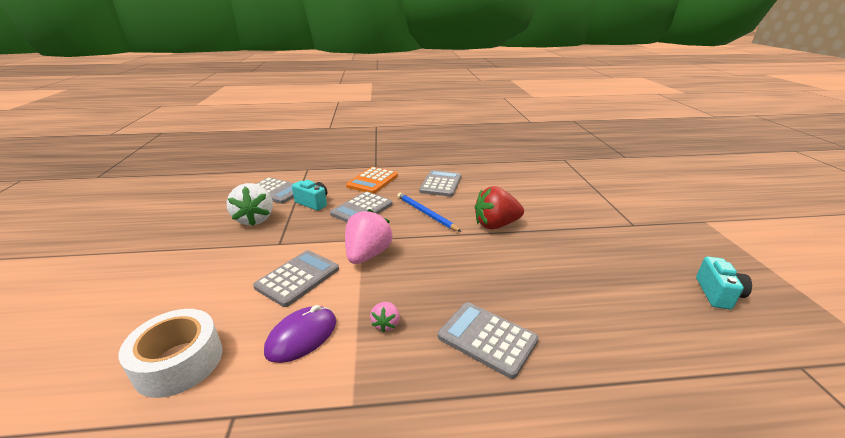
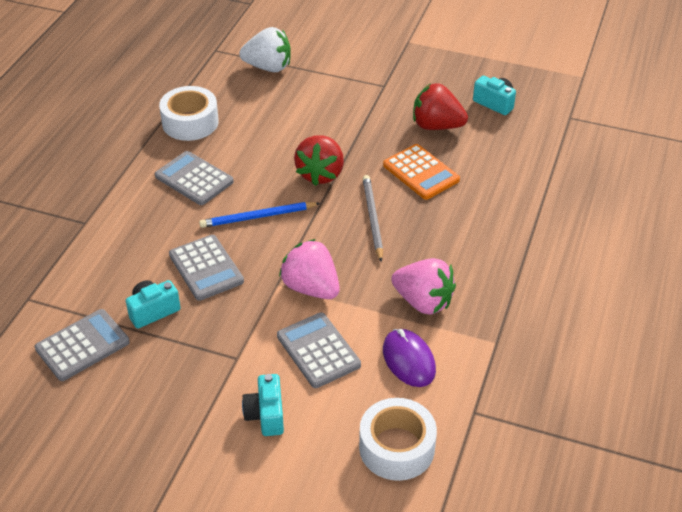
camera: 65 degrees left, 15 degrees up
(221, 272) = (266, 415): none -> turquoise camera
(254, 219) = (156, 376): white strawberry -> white strawberry (268, 67)
(372, 181) = (132, 238): orange calculator -> orange calculator (421, 172)
(386, 324) = (423, 302): pink strawberry -> pink strawberry, size x2.05
(470, 263) = (372, 218): none -> grey pencil
(487, 338) = (471, 248): grey calculator -> none
(489, 170) = (190, 122): none -> white tape
(628, 265) = (436, 126): none -> red strawberry

